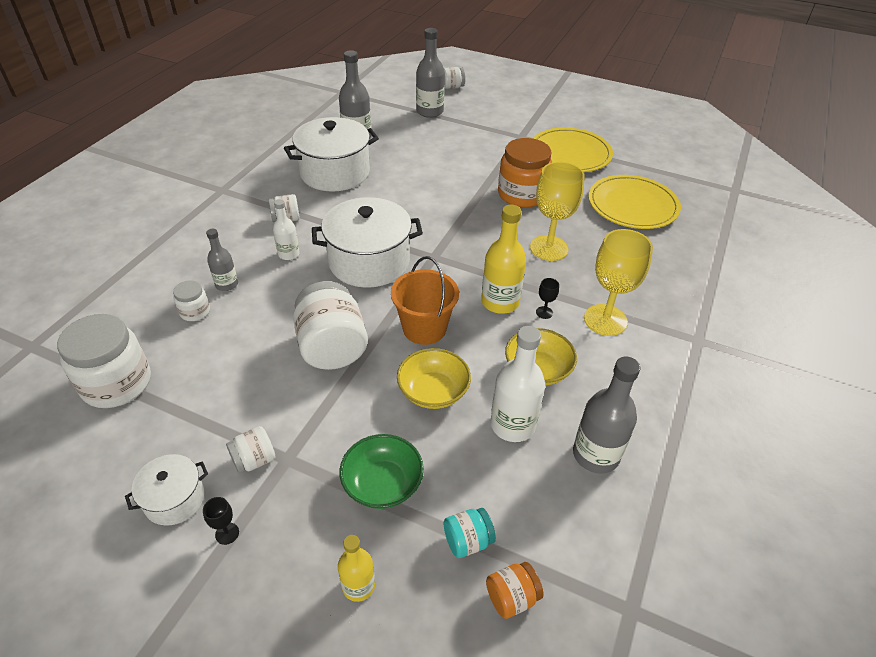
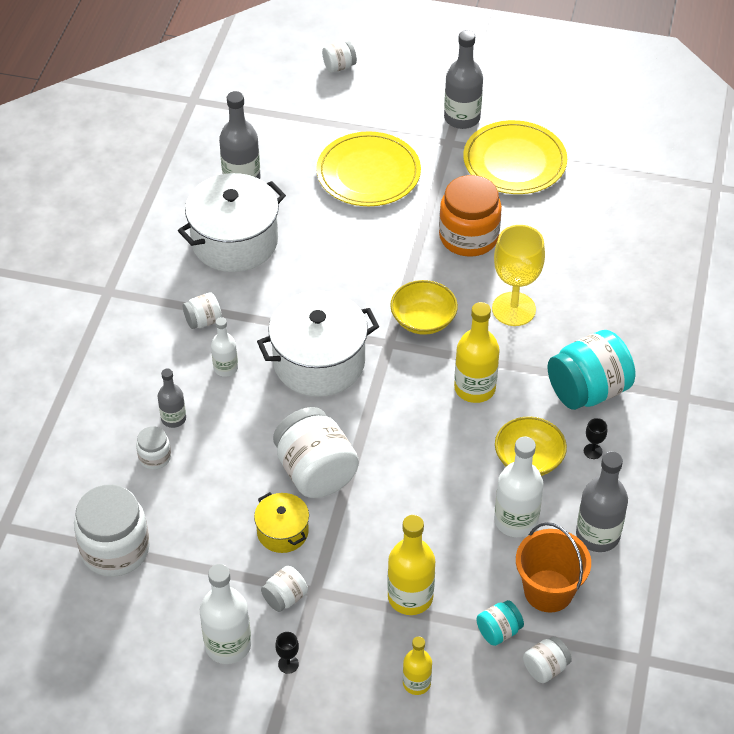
camera: 10 degrees left, 5 degrees up
(174, 499) = (228, 645): white pot -> white bottle
(279, 395) = (282, 532): none -> yellow pot
(382, 483) = (410, 597): green bowl -> yellow bottle
(424, 328) = (403, 434): orange bucket -> orange bucket (548, 591)
(430, 112) = (321, 118): grey bottle -> grey bottle (462, 118)
(433, 391) = (431, 501): yellow bowl -> yellow bowl (423, 320)
(511, 597) = (545, 668): orange jar -> white jar
(544, 312) = (523, 392): black goblet -> black goblet (593, 451)
(605, 320) = (588, 390): yellow goblet -> turquoise jar
(632, 205) = (599, 231): yellow plate -> yellow plate (368, 173)

